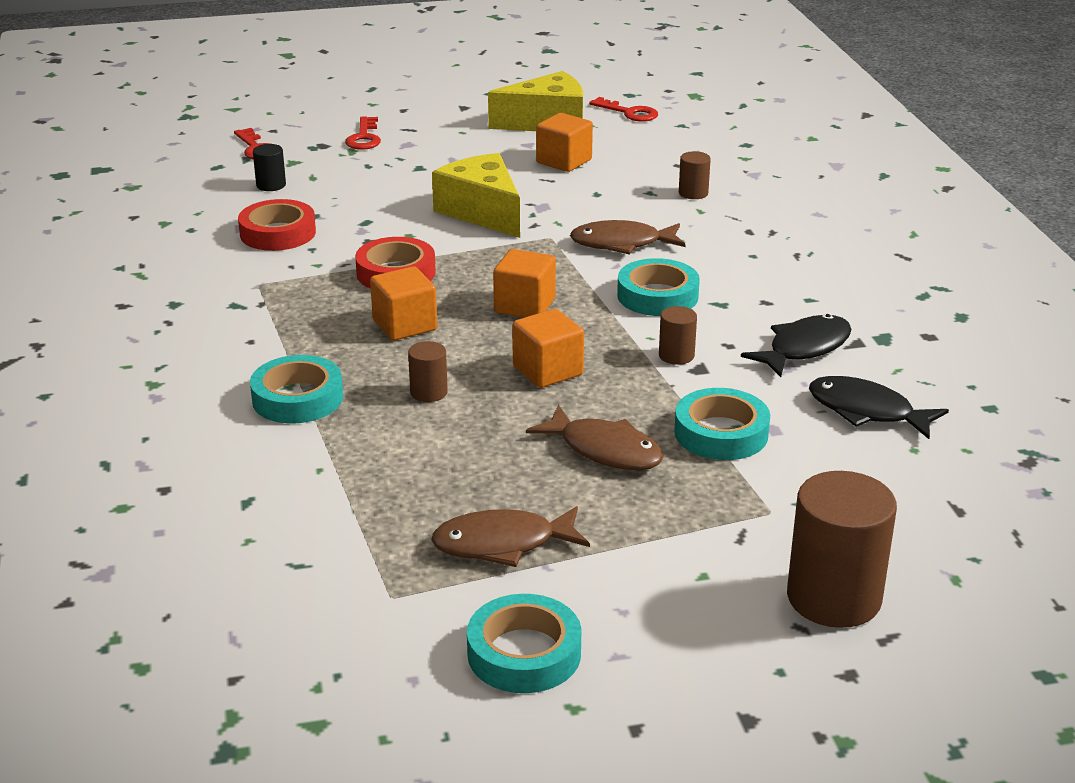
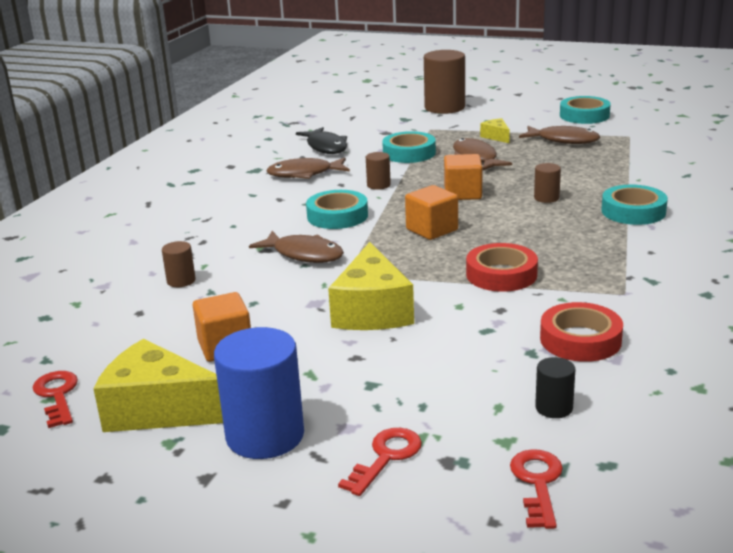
camera: 145 degrees left, 5 degrees down
(404, 325) = (528, 236): orange cube -> none
(455, 128) = (265, 435): none -> blue cylinder
(629, 520) = (496, 137): none -> yellow cheese
(804, 348) = (304, 174): black fish -> brown fish

